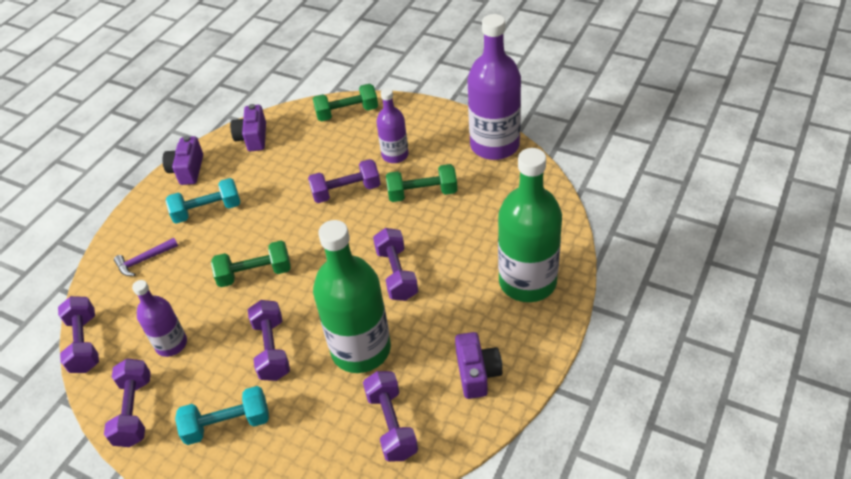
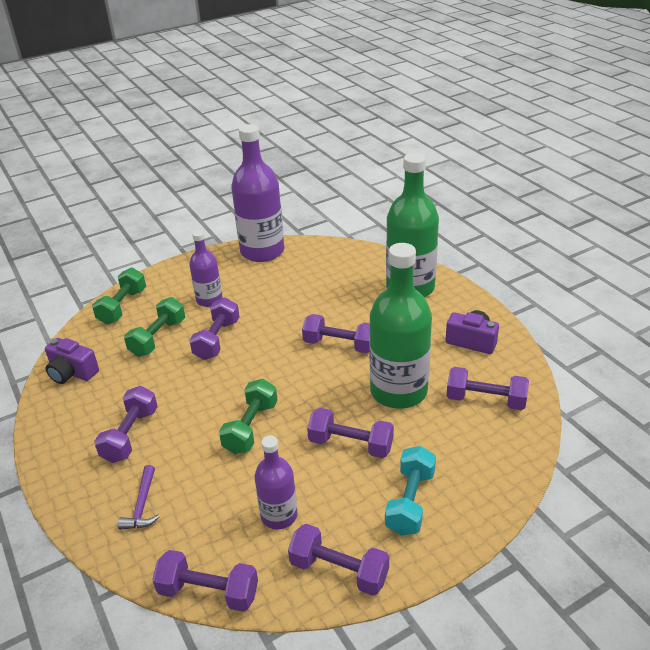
camera: 60 degrees left, 10 degrees down
(187, 170) = (53, 433): purple camera -> none
(207, 211) = (130, 435): turquoise dumbbell -> purple dumbbell
(422, 193) = (269, 302): green dumbbell -> green dumbbell (158, 338)

